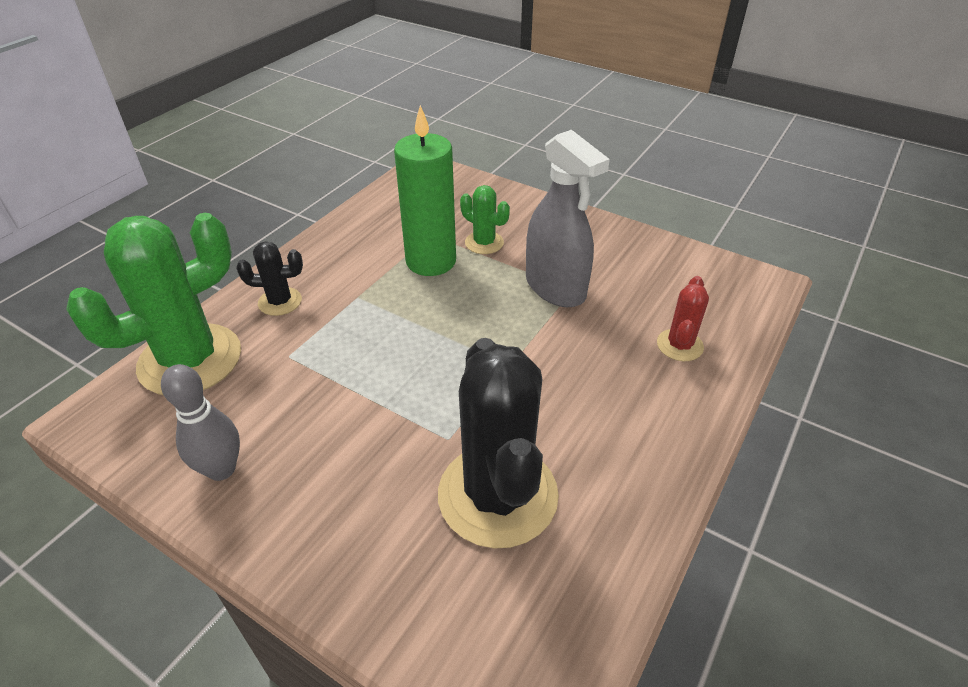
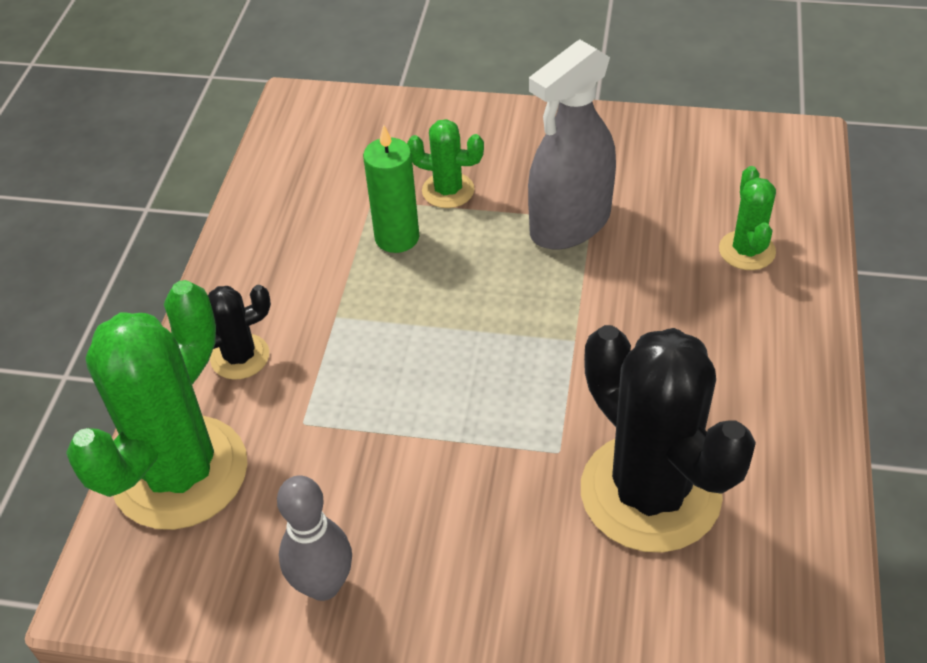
camera: 20 degrees left, 5 degrees up
(431, 261) = (397, 237): green candle -> green candle, size x0.66
(555, 287) = (570, 224): grey spray bottle -> grey spray bottle turned 105 degrees clockwise
(679, 345) = (747, 250): red cactus -> green cactus

